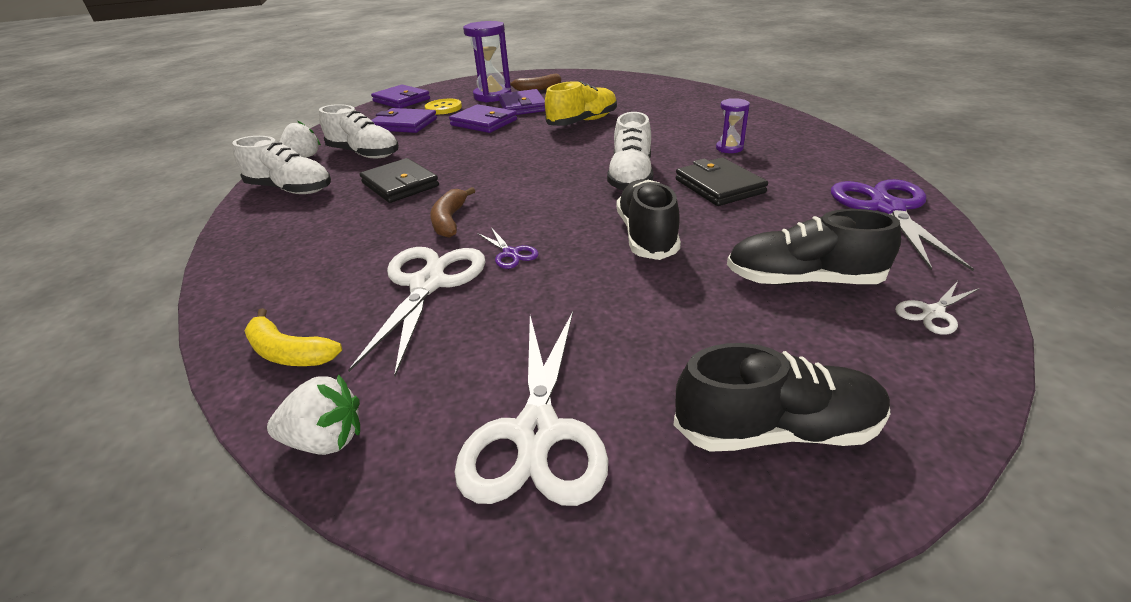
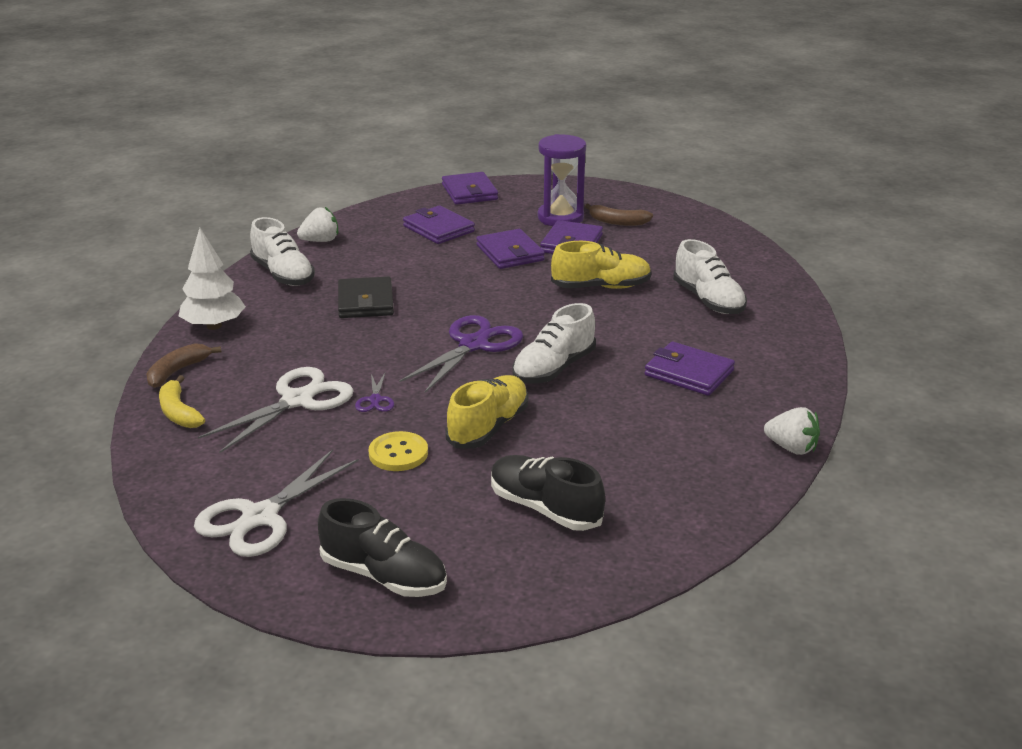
camera: 30 degrees right, 5 degrees down
(253, 252) = (214, 326): none -> white tree
(326, 440) = (158, 471): white strawberry -> white strawberry (791, 448)
(364, 154) = (371, 255): white shoe -> white shoe (708, 300)
(443, 108) = (495, 218): yellow button -> yellow button (398, 453)
(450, 220) = (365, 353): brown banana -> brown banana (177, 371)
(646, 235) = (488, 427): black shoe -> yellow shoe
(719, 186) = (613, 408): black wallet -> none
(729, 148) = (689, 373): purple hourglass -> purple wallet
(887, 208) = (717, 487): purple scissors -> purple scissors (473, 345)
(932, 313) = (594, 568): white scissors -> none

